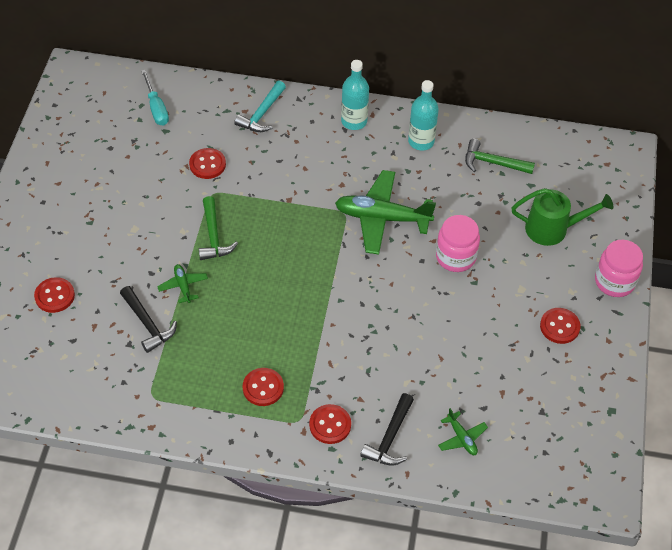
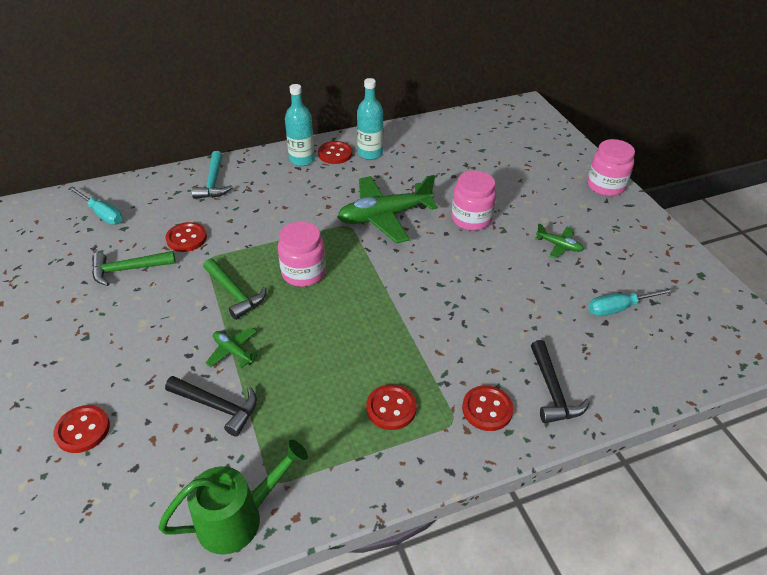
camera: 30 degrees left, 10 degrees down
(277, 242) = (303, 273): none -> pink jar
(461, 438) = (613, 357): green plane -> green plane (559, 246)
(493, 163) = (440, 146): green hammer -> green hammer (128, 269)
(507, 402) = (619, 308): none -> turquoise screwdriver
(553, 229) = (526, 171): green watering can -> green watering can (238, 518)
(559, 326) = (599, 233): red button -> red button (335, 154)

